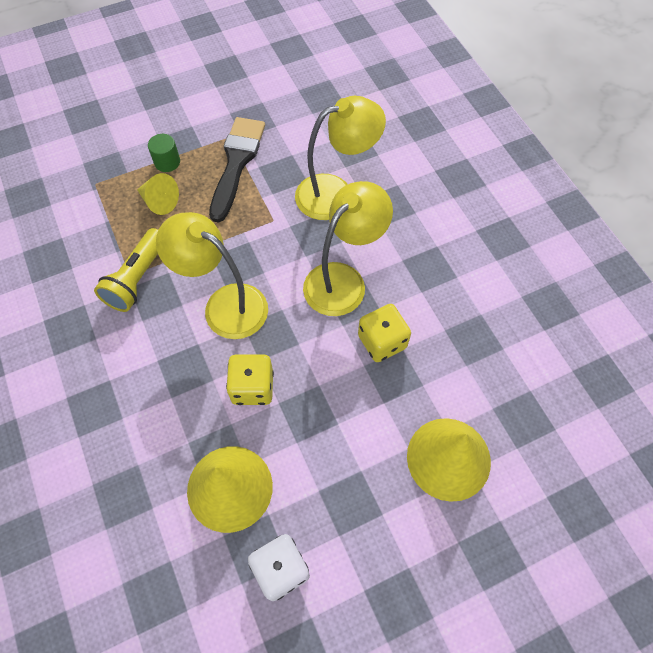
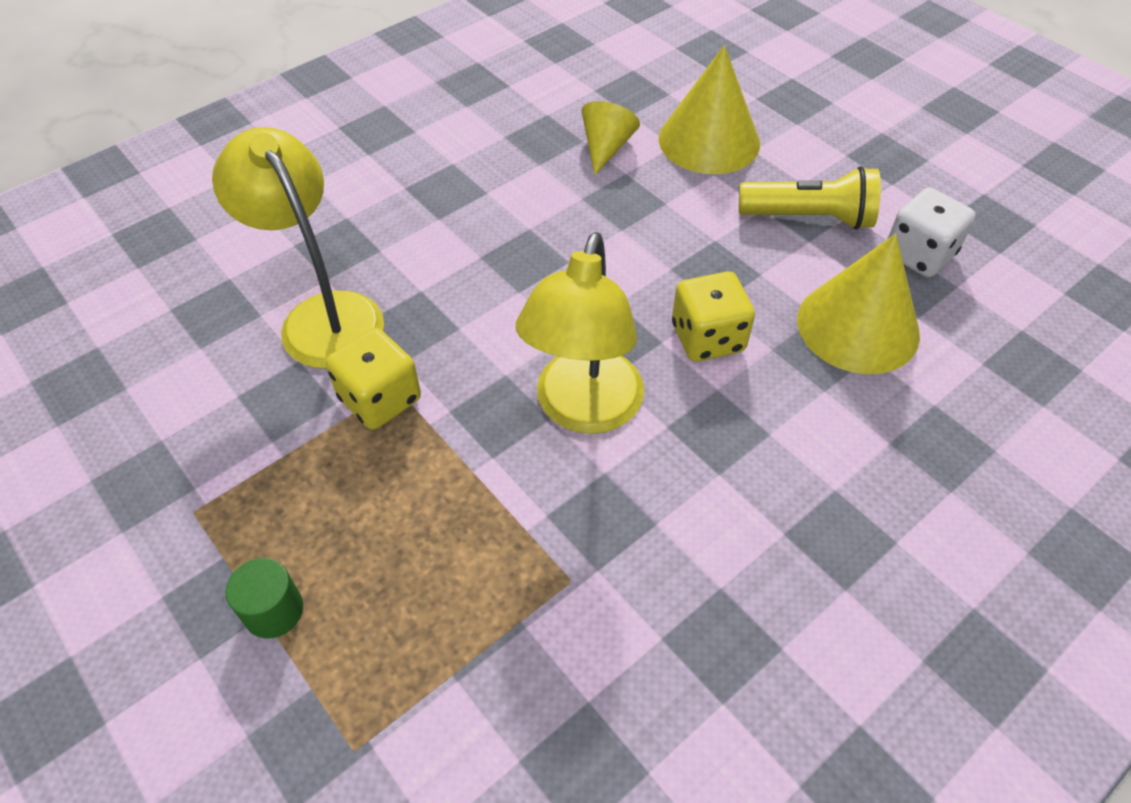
camera: 105 degrees left, 10 degrees down
(137, 278) = (576, 562): yellow flashlight -> yellow flashlight (809, 218)
(159, 201) = (384, 588): yellow cone -> yellow cone (606, 148)
(236, 163) = (267, 478): black brush -> none
(343, 280) = (492, 274): yellow lamp -> none
(382, 342) = (579, 218): yellow dice -> yellow dice (380, 399)

